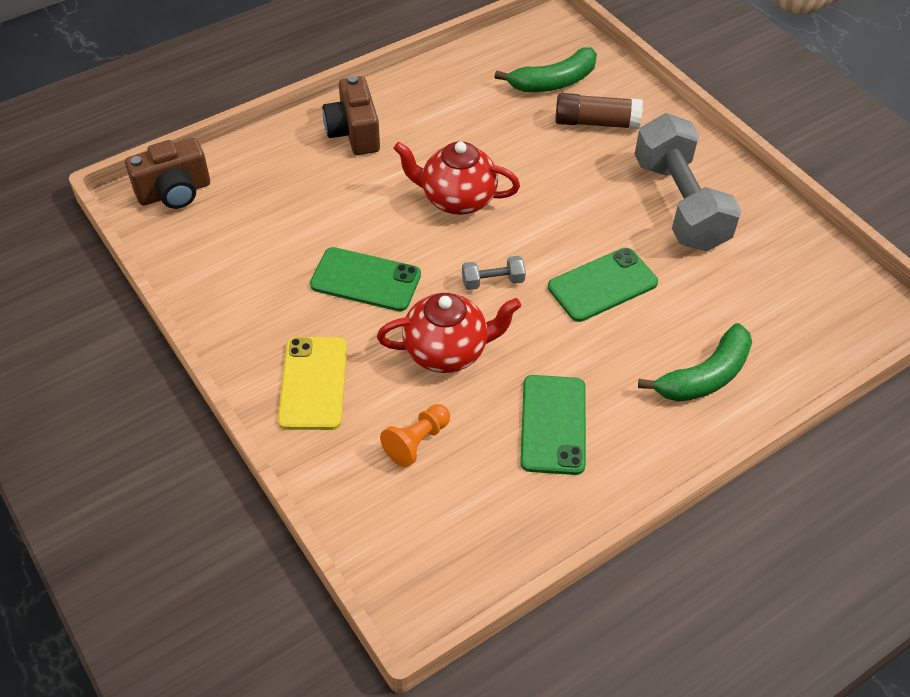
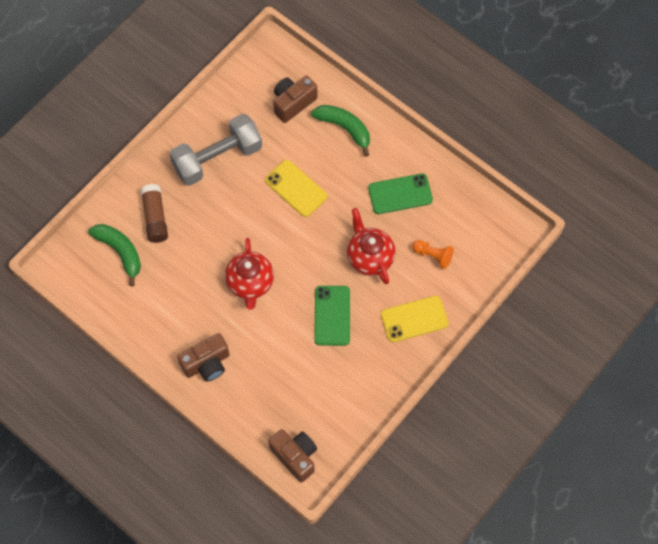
camera: 105 degrees left, 15 degrees up
(493, 281) = (311, 246): grey dumbbell -> none
(602, 285) = (296, 188): green phone -> yellow phone
(768, 316) = (293, 103): none -> brown camera

